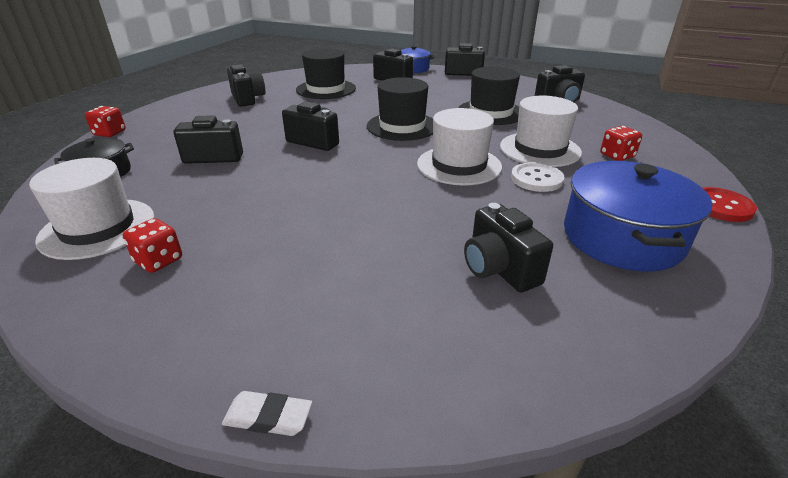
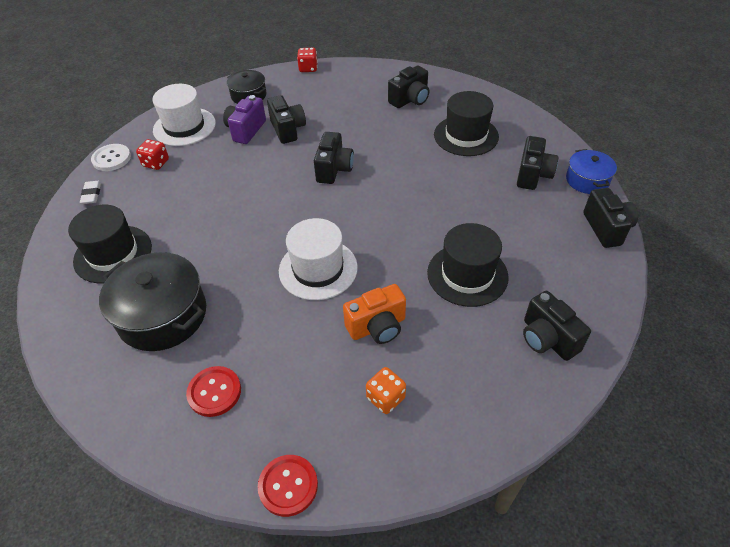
camera: 75 degrees right, 15 degrees up
(179, 181) = (246, 130): none -> purple camera
(268, 417) = (46, 246): white eraser -> white eraser (92, 194)
(402, 126) = (392, 213): black hat -> black hat (113, 254)
(499, 269) = (162, 315): black camera -> black pot
(536, 179) = (306, 328): white button -> white button (111, 158)
(540, 149) = (377, 327): white hat -> orange camera
(617, 156) = (385, 398): red dice -> orange dice
(622, 237) = (214, 392): blue pot -> red button

